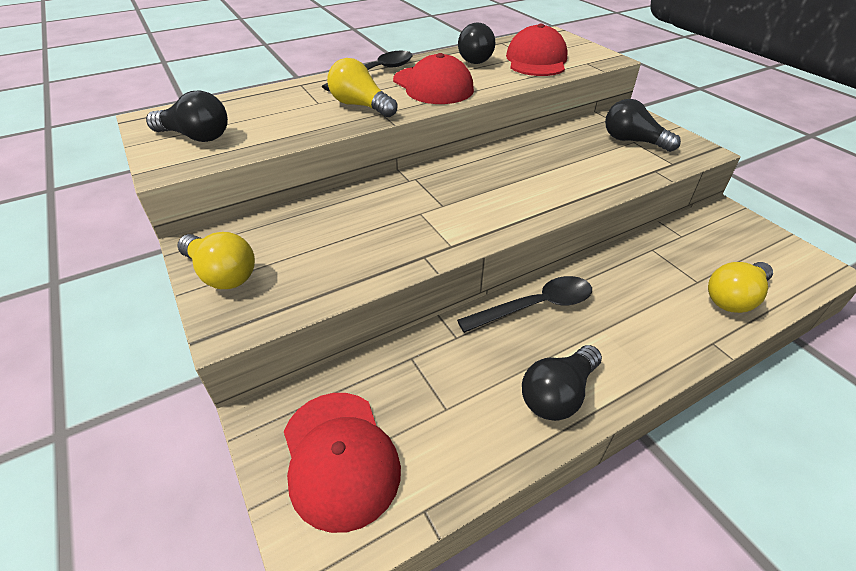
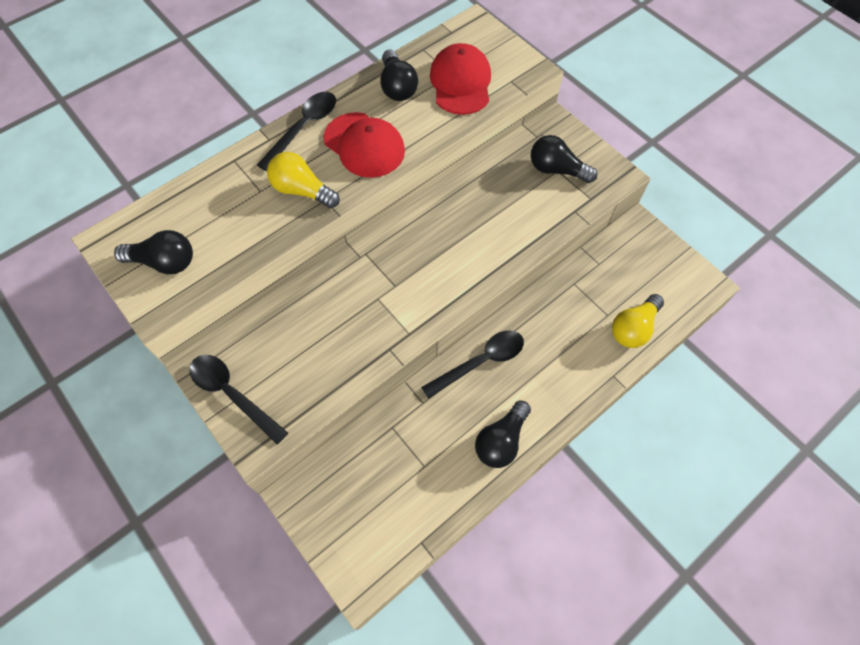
camera: 10 degrees left, 20 degrees up
(222, 274) = (232, 394): yellow light bulb -> black spoon
(339, 458) = (358, 516): red cap -> none

